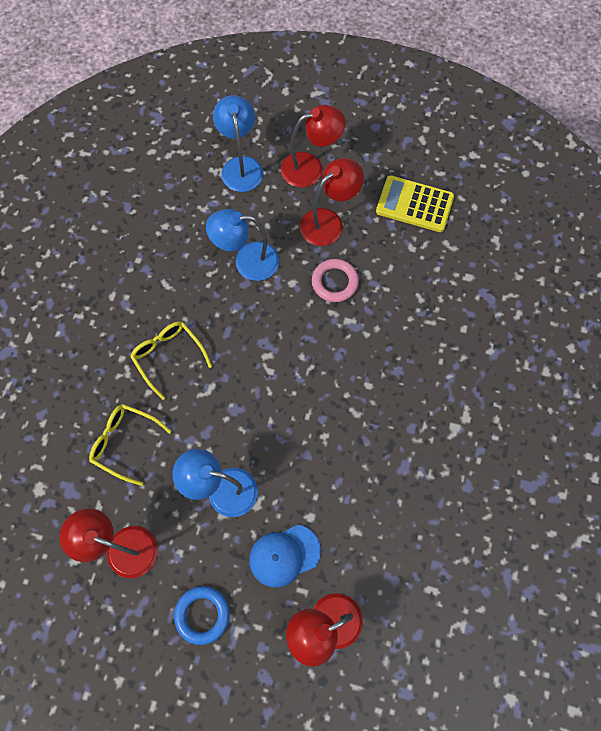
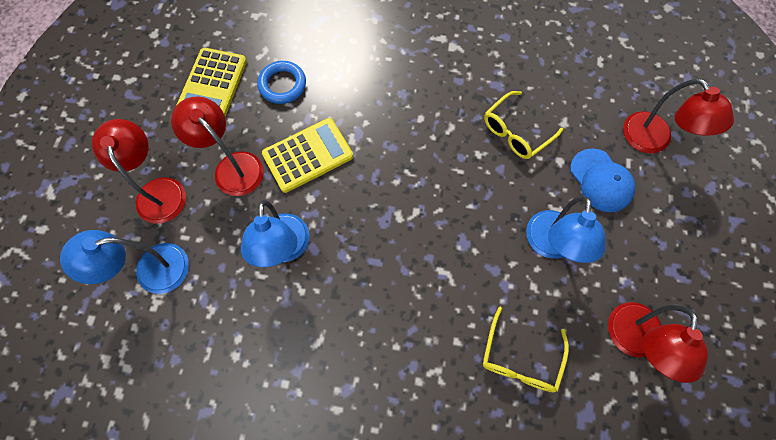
camera: 95 degrees left, 0 degrees up
(168, 356) = (411, 324): yellow glasses -> yellow glasses (516, 132)
(202, 615) = (675, 249): blue ring -> blue ring (282, 85)
(335, 282) = (308, 155): pink ring -> yellow calculator

